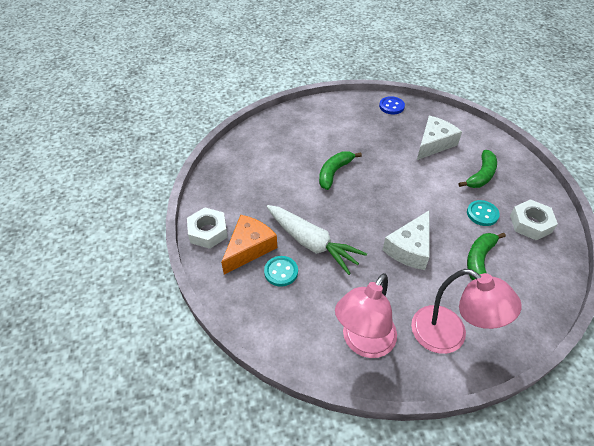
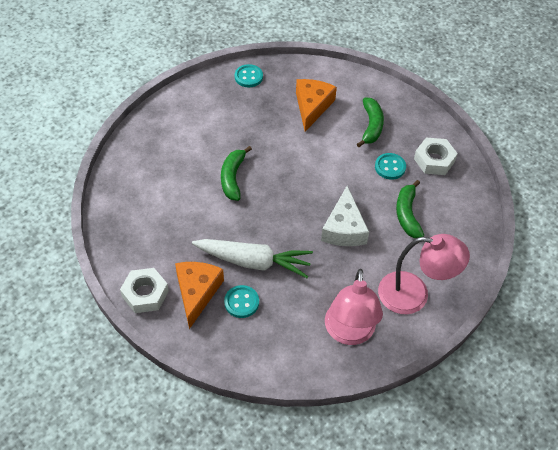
camera: 30 degrees left, 5 degrees up
(391, 106) = (248, 77): blue button -> turquoise button
(434, 143) = (312, 106): white cheese -> orange cheese

